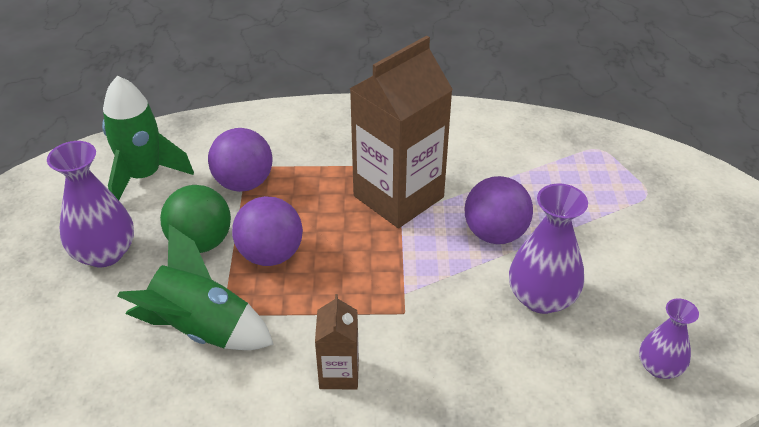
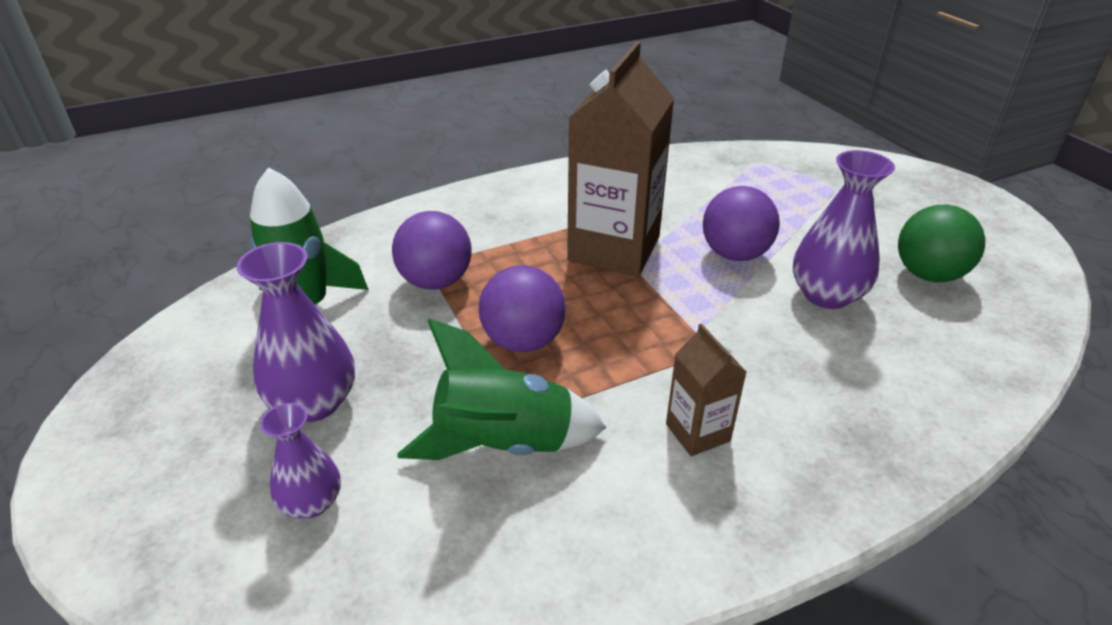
camera: 25 degrees left, 5 degrees down
(201, 242) = (431, 354): green ball -> green ball (928, 275)
(659, 367) = (978, 319): purple vase -> purple vase (312, 502)

